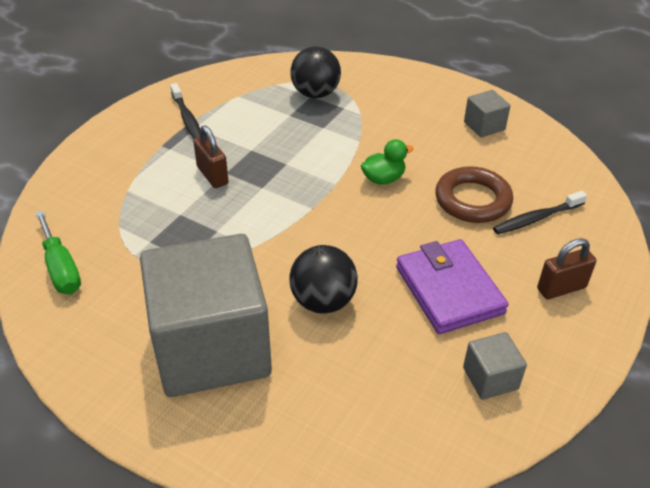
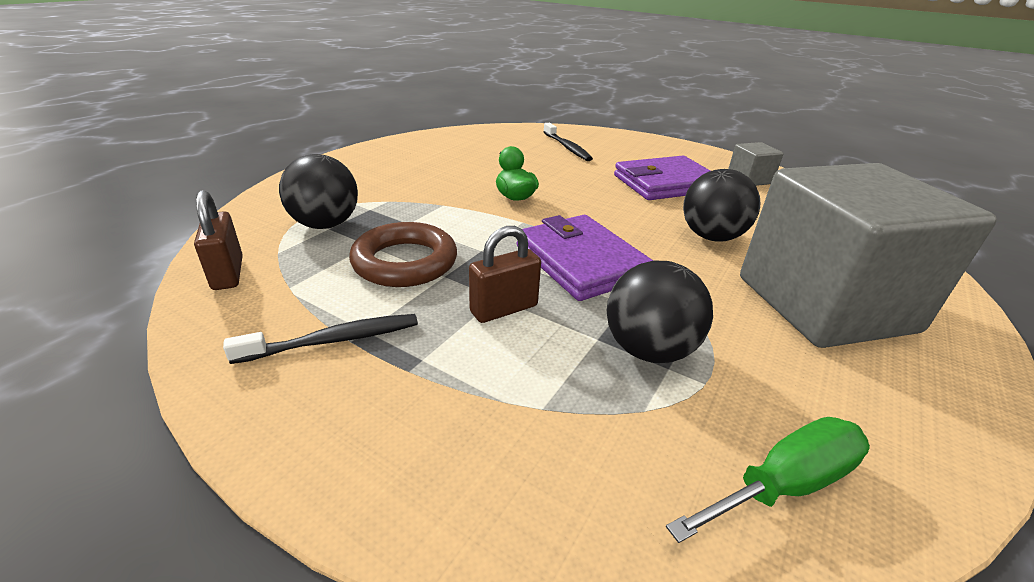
camera: 90 degrees left, 10 degrees down
(167, 235) = (648, 350): none -> black ball
(272, 212) = (581, 262): none -> purple wallet
(472, 200) = (546, 164): brown ring -> brown ring (405, 262)
(484, 126) = (435, 150): grey cube -> none
(561, 288) = (644, 150): brown padlock -> brown padlock (228, 273)

